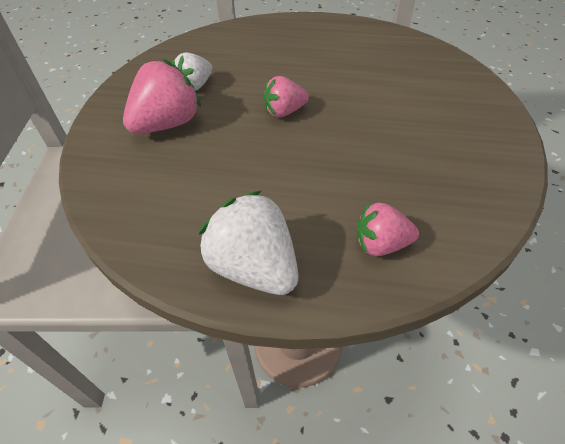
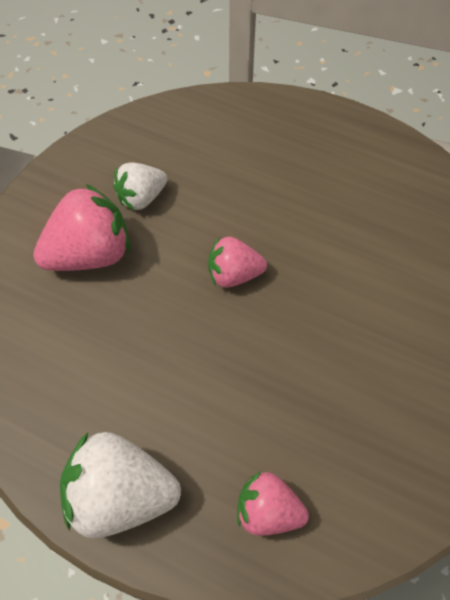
camera: 15 degrees right, 10 degrees up
(254, 267) = (120, 496): white strawberry -> white strawberry turned 60 degrees counterclockwise

